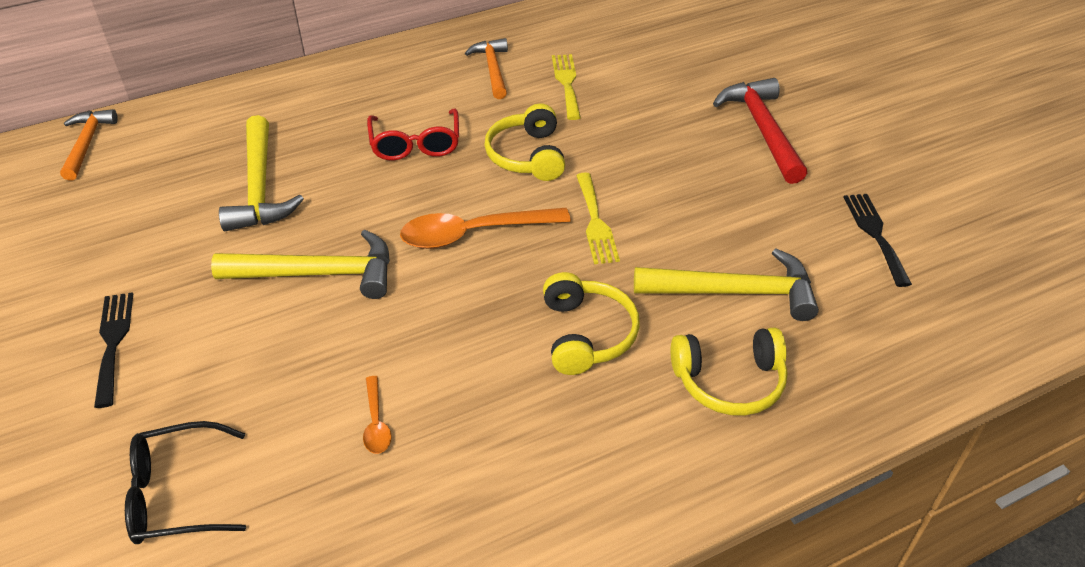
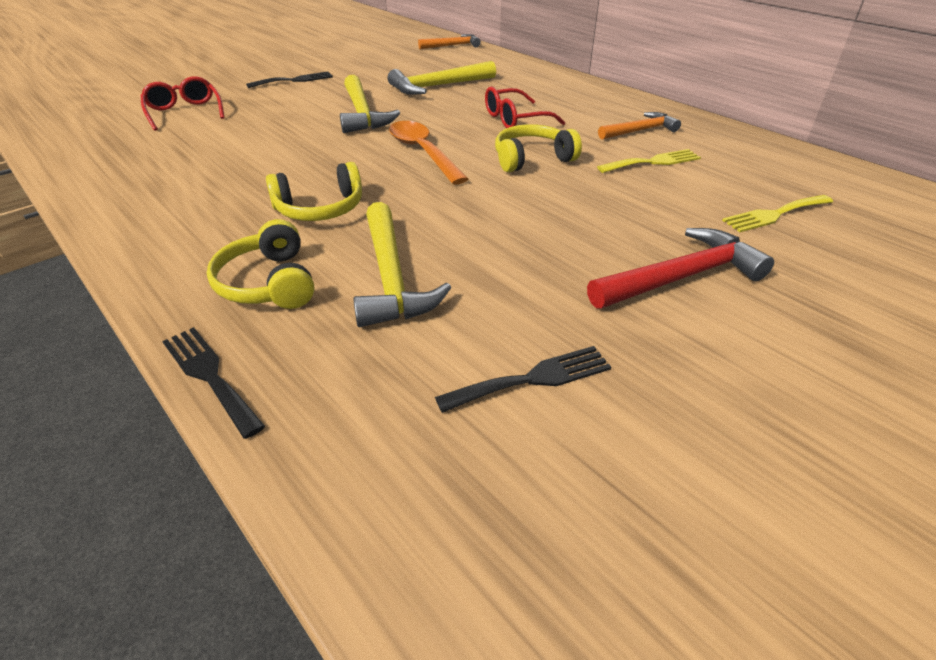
camera: 75 degrees right, 5 degrees down
(178, 494) = (185, 112): black glasses -> red glasses
(376, 422) = (231, 150): orange spoon -> none
(595, 222) = (460, 197): yellow fork -> yellow fork (774, 214)
(864, 422) = (209, 376): none -> black fork

